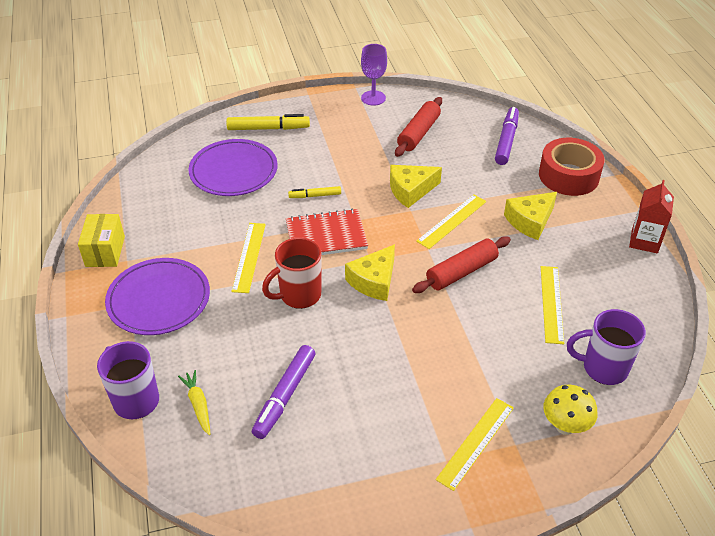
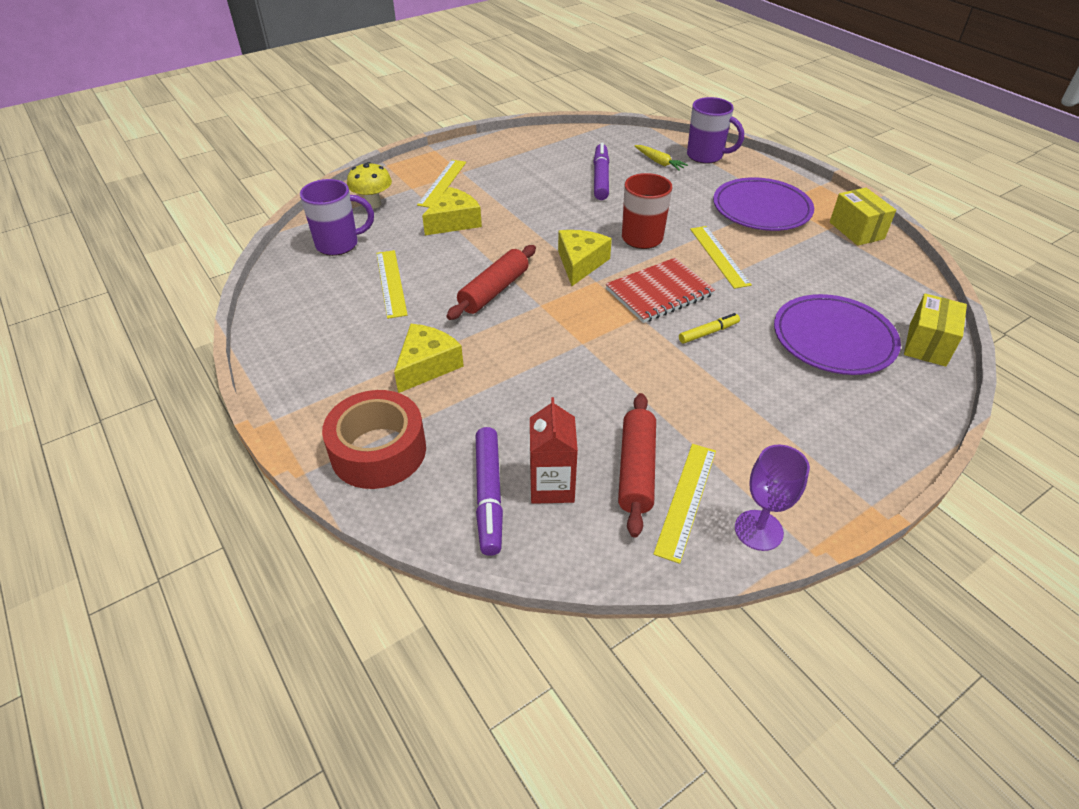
camera: 160 degrees right, 0 degrees up
(178, 153) = (927, 344): none -> yellow box
(268, 128) = (861, 415): yellow marker -> none
(410, 190) = (596, 369): yellow cheese -> yellow cheese (454, 222)
(452, 221) = (526, 342): yellow ruler -> yellow ruler (686, 500)
(644, 241) = (275, 374): red carton -> red carton (552, 486)

